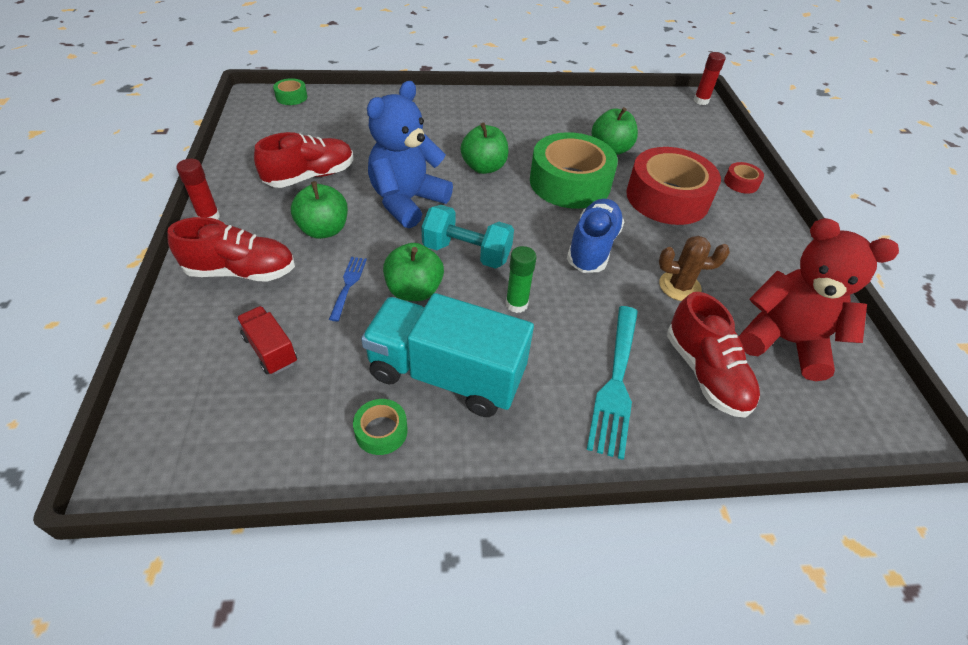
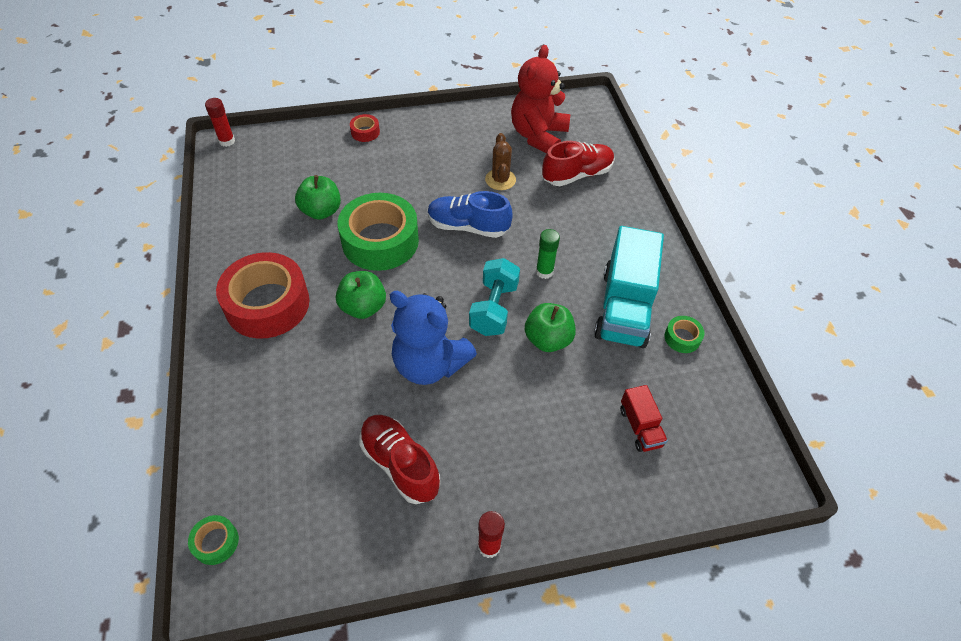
camera: 95 degrees left, 5 degrees up
(241, 271) = (561, 482): red shoe -> none
(270, 350) = (640, 427): red truck -> red truck turned 60 degrees counterclockwise
(324, 230) = (487, 427): green apple -> none
(348, 285) = (554, 388): blue fork -> none
(616, 383) = (600, 217): turquoise fork -> none
(667, 197) = (393, 178): red tape -> red tape (267, 304)

